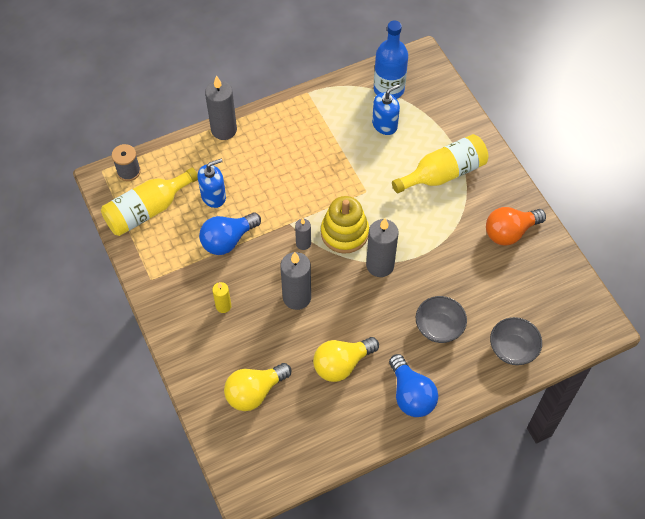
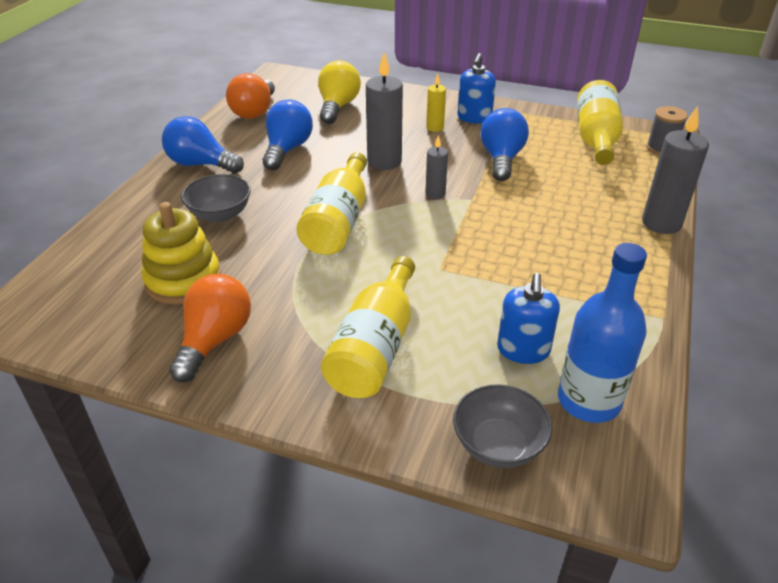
camera: 135 degrees right, 20 degrees down
(213, 196) = (568, 175): blue soap dispenser -> blue soap dispenser (474, 118)
(318, 440) = (254, 111): none -> orange light bulb
(342, 364) = (287, 149): yellow light bulb -> blue light bulb
(344, 233) = (409, 223): yellow stacking toy -> yellow stacking toy (183, 280)
(380, 265) = (338, 221): grey candle -> yellow bottle
(513, 349) = (118, 241): grey bowl -> grey bowl (498, 445)

